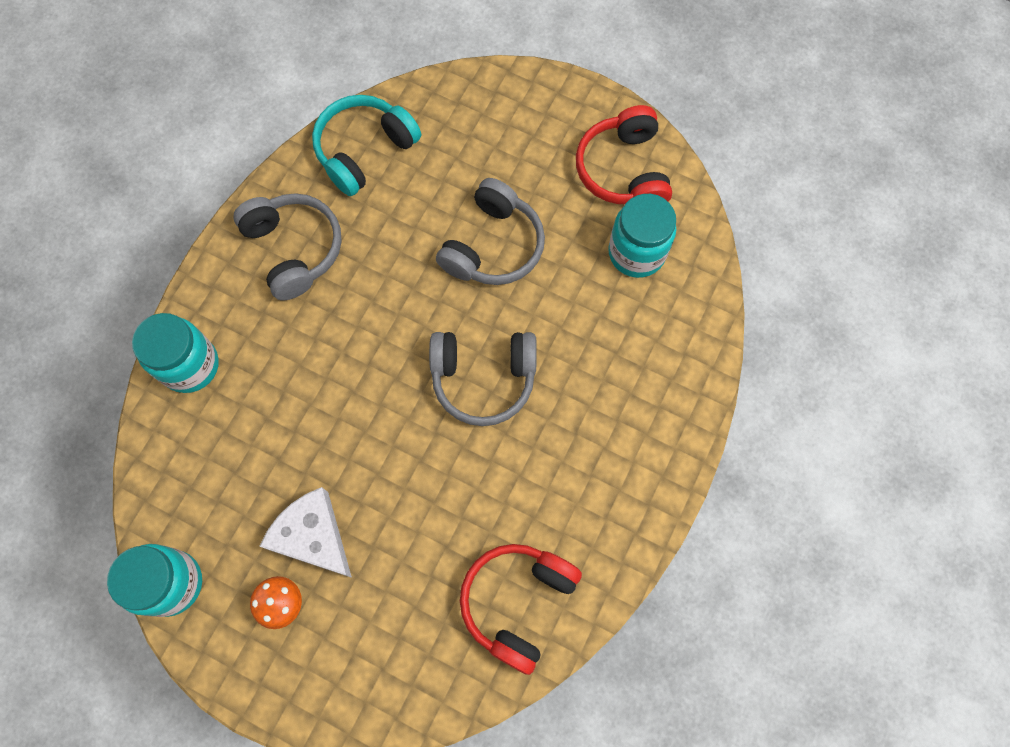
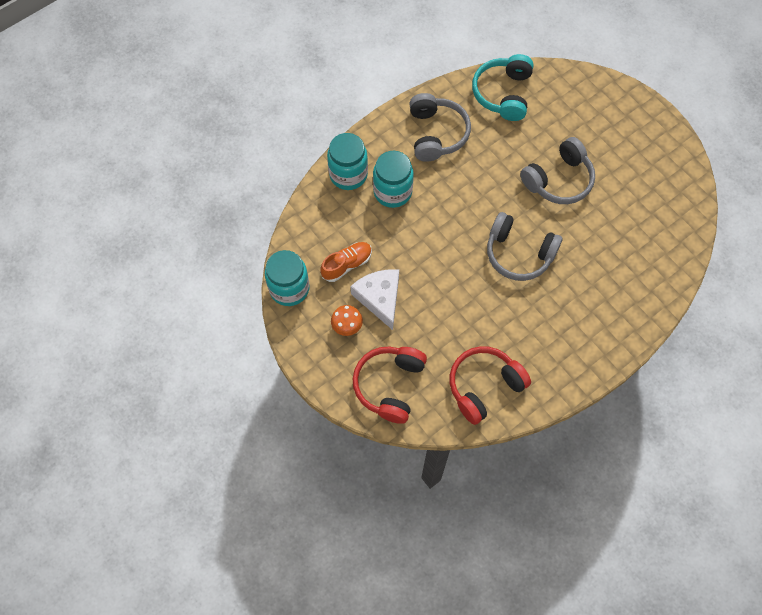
camera: 25 degrees right, 5 degrees down
(243, 506) = (347, 265): none -> orange shoe
(365, 151) = (503, 93): turquoise headphones -> turquoise headphones turned 60 degrees counterclockwise
(623, 170) = (661, 168): red headphones -> red headphones (390, 385)
(636, 253) = (647, 220): turquoise jar -> turquoise jar (392, 192)

